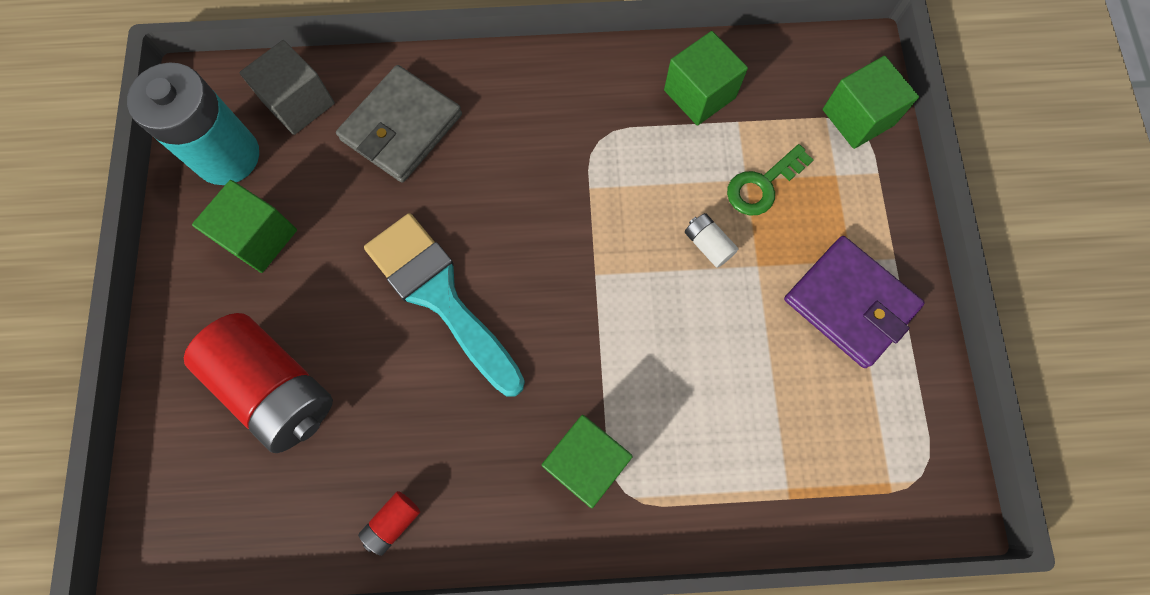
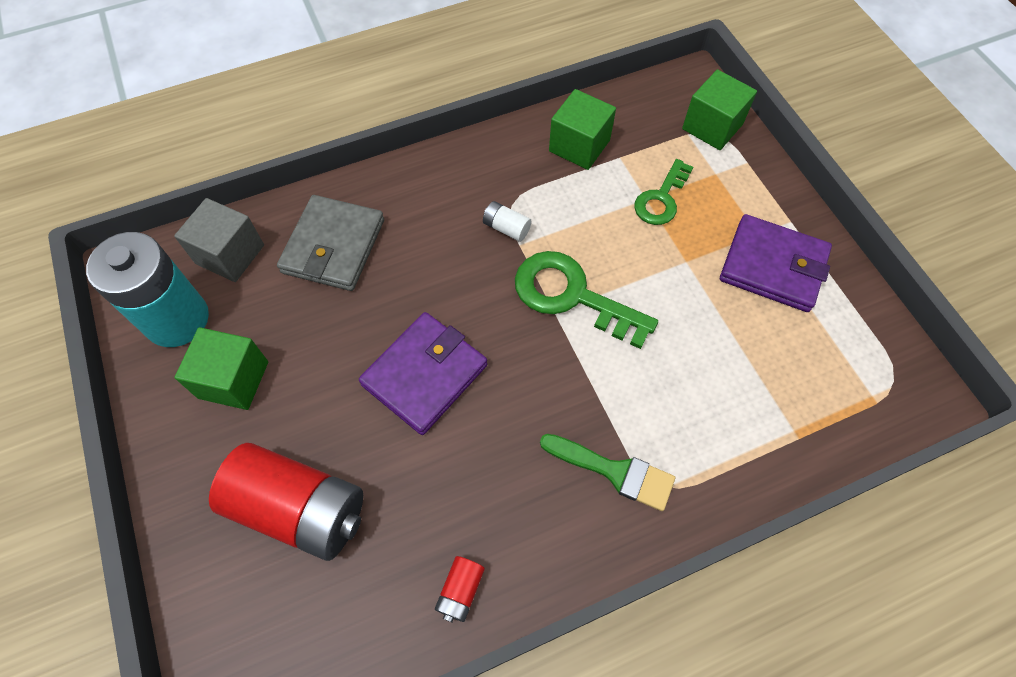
camera: 20 degrees left, 10 degrees down
(440, 296) = (425, 375): turquoise brush -> purple wallet
(586, 463) = (614, 471): green cube -> green brush
(620, 263) = (572, 296): none -> green key
(708, 244) = (638, 258): white battery -> white battery (506, 228)

